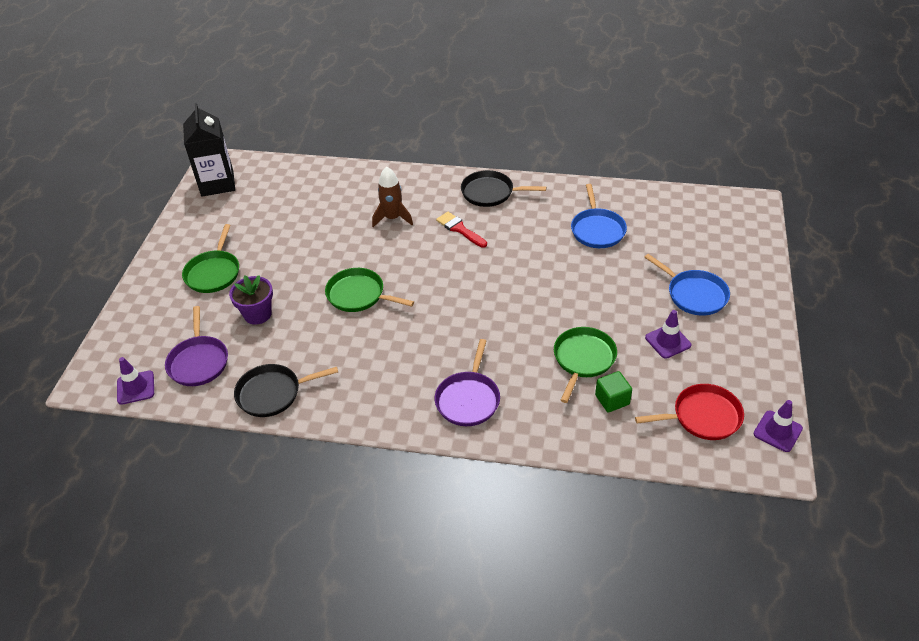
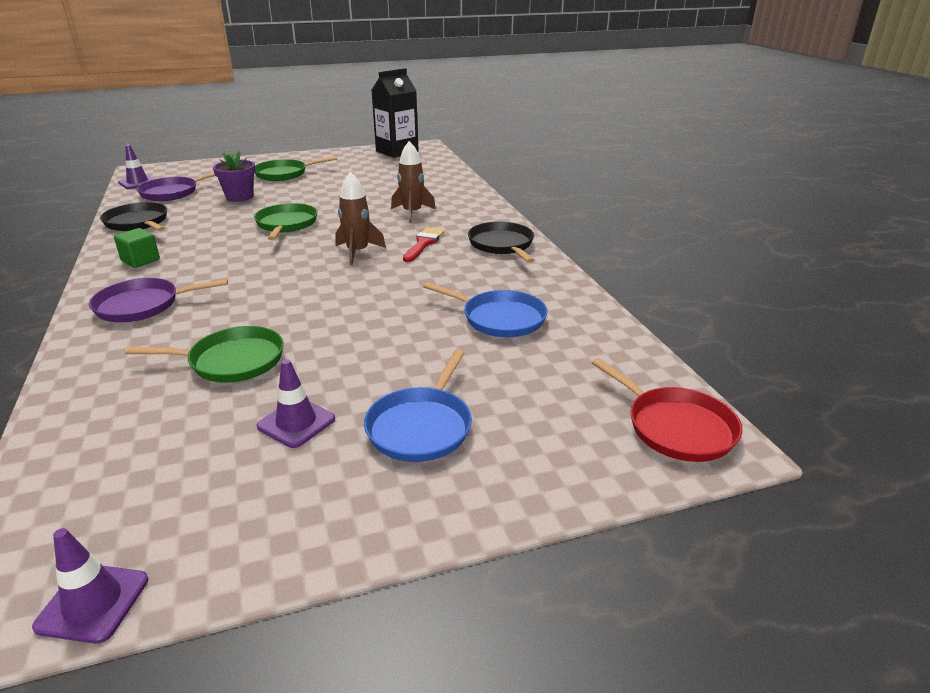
camera: 60 degrees right, 15 degrees down
(450, 266) = (357, 252): none -> brown rocket
(597, 230) = (500, 318): blue pan -> blue pan turned 120 degrees counterclockwise
(612, 400) = (155, 399): green cube -> green cube (140, 260)
(703, 416) = (127, 494): red pan -> red pan (676, 427)

